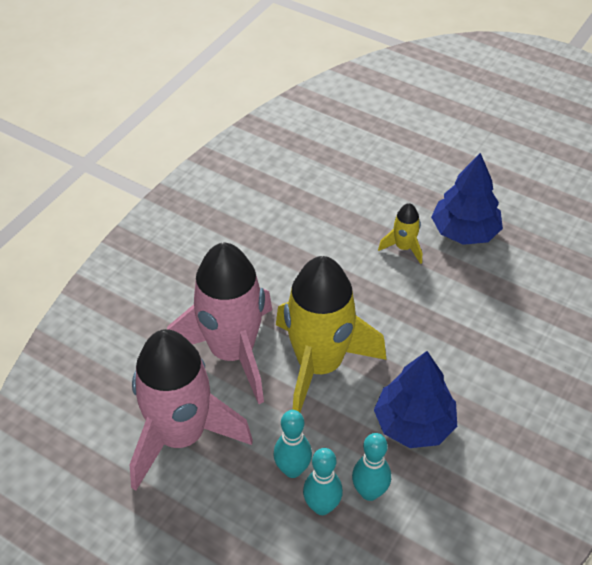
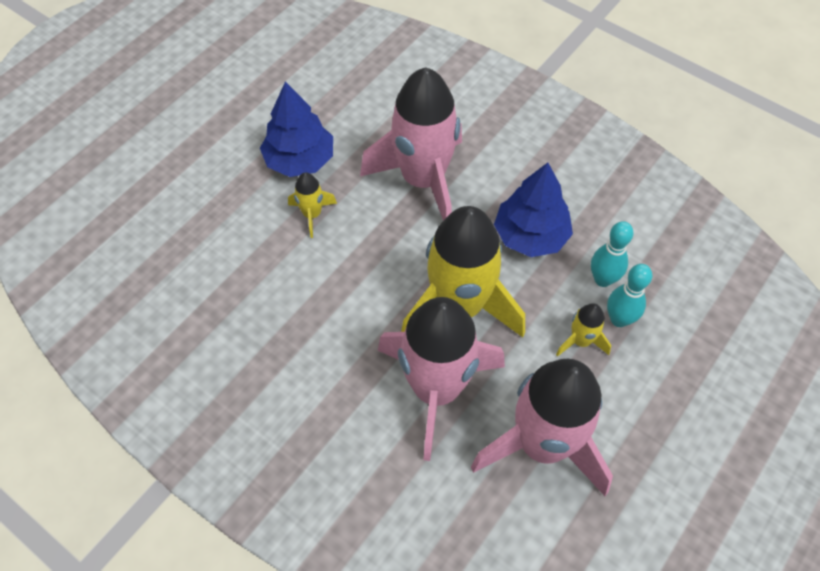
camera: 85 degrees left, 10 degrees up
(292, 469) = (580, 341): turquoise bowling pin -> yellow rocket
(464, 328) = (423, 180): none -> pink rocket

